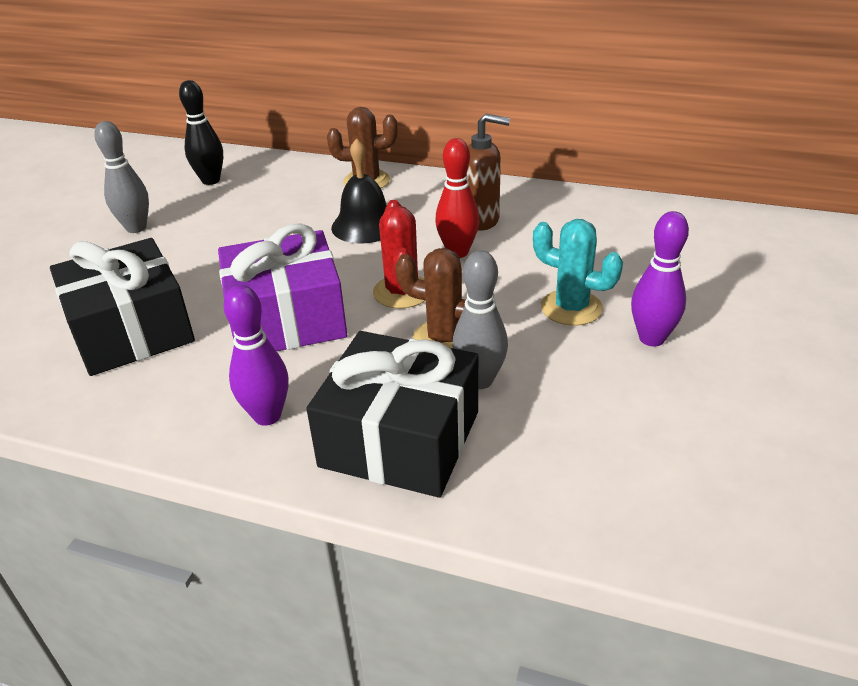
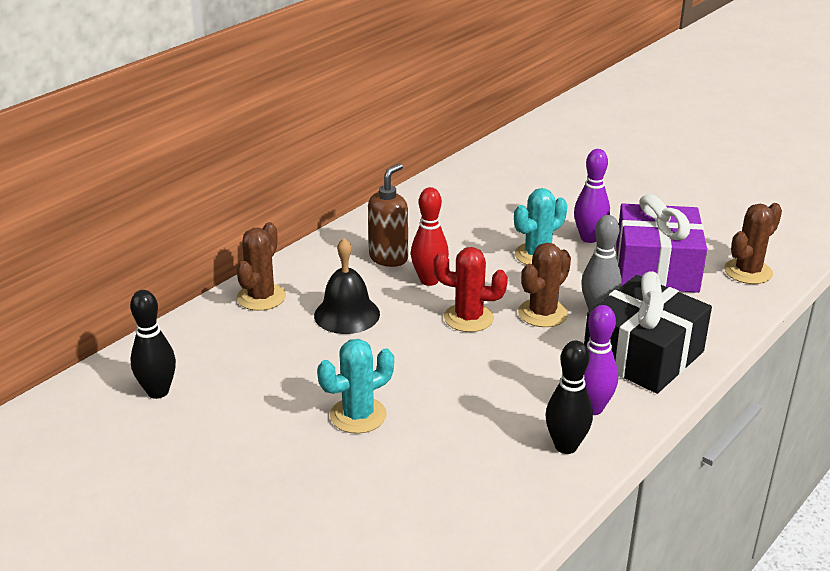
camera: 70 degrees left, 5 degrees down
(132, 330) = (430, 470): black gift -> none
(136, 228) = (224, 455): grey bowling pin -> none
(189, 410) = (566, 446): none -> black bowling pin
(206, 272) = (358, 415): none -> turquoise cactus
(287, 319) = (469, 380): purple gift -> purple gift (656, 268)
(708, 518) = (748, 272): none -> brown cactus

